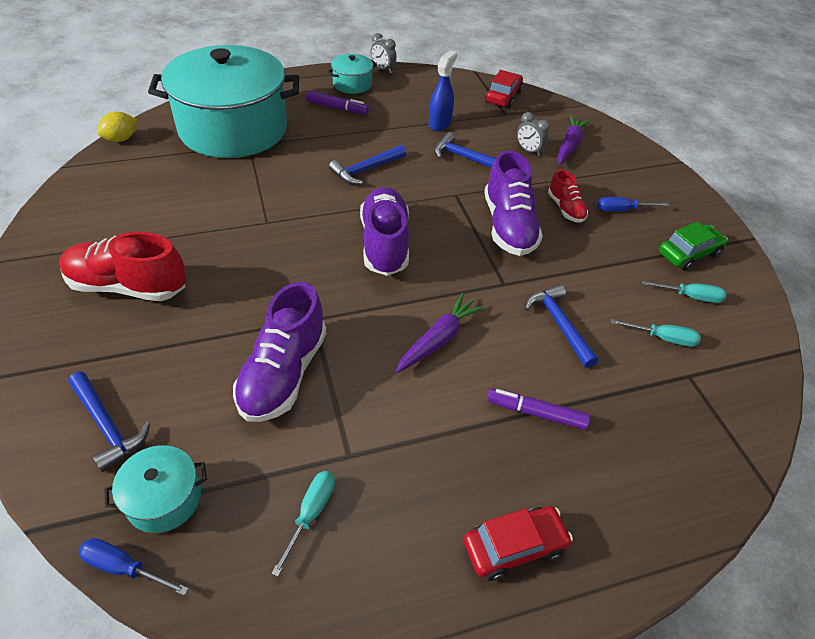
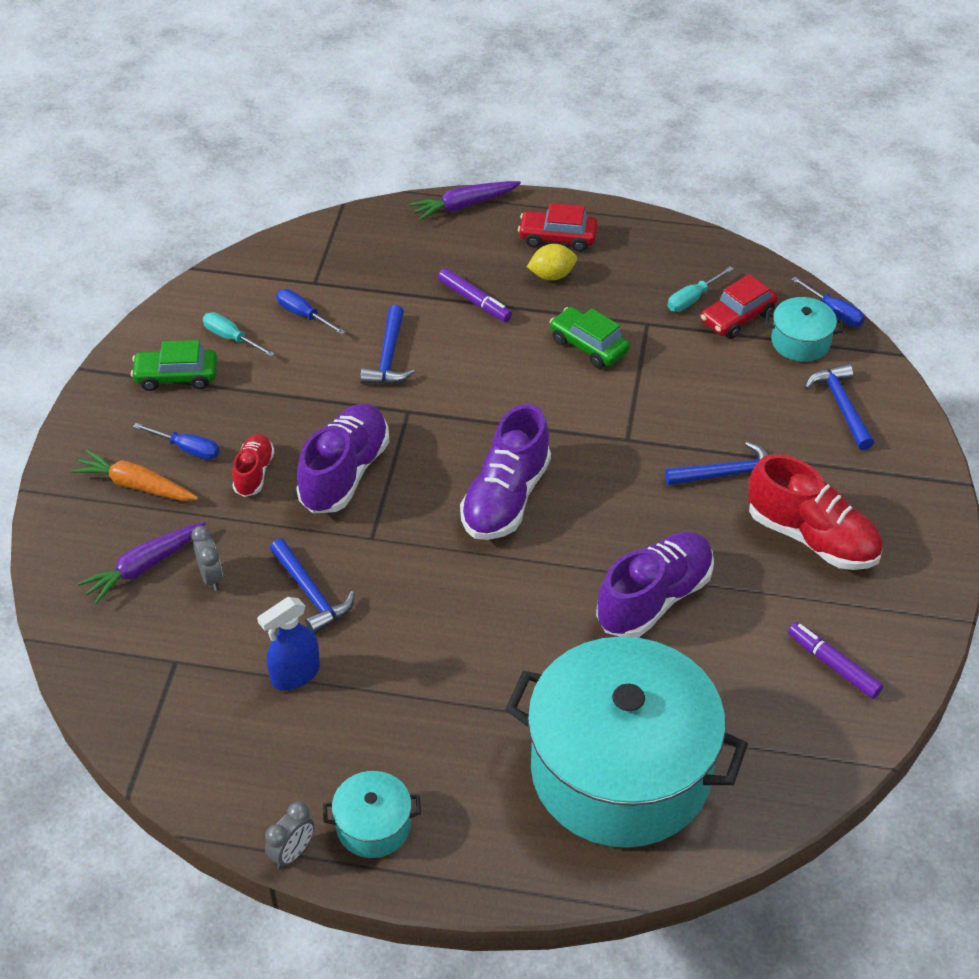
camera: 150 degrees left, 0 degrees up
(121, 139) = (800, 804): yellow lemon -> yellow lemon (552, 275)
(283, 373) = (676, 399): purple shoe -> purple shoe (654, 598)
(337, 108) = (434, 768): purple marker -> purple marker (833, 665)
(366, 170) = (463, 618): blue hammer -> blue hammer (728, 474)
(383, 69) = (292, 853): grey clock -> grey clock turned 60 degrees clockwise
(395, 402) = (588, 346): none -> green car
(438, 339) = (515, 381): purple carrot -> purple carrot (464, 206)
(503, 97) = (142, 703): red car -> red car (737, 318)
(625, 181) = (136, 485): none -> orange carrot
(662, 338) = (303, 315): turquoise screwdriver -> blue screwdriver

